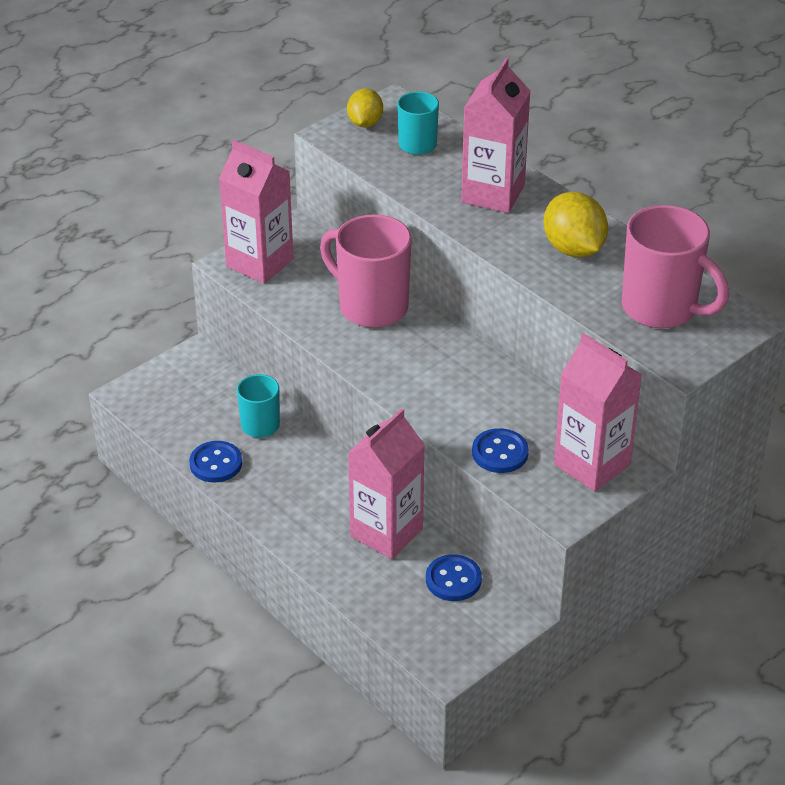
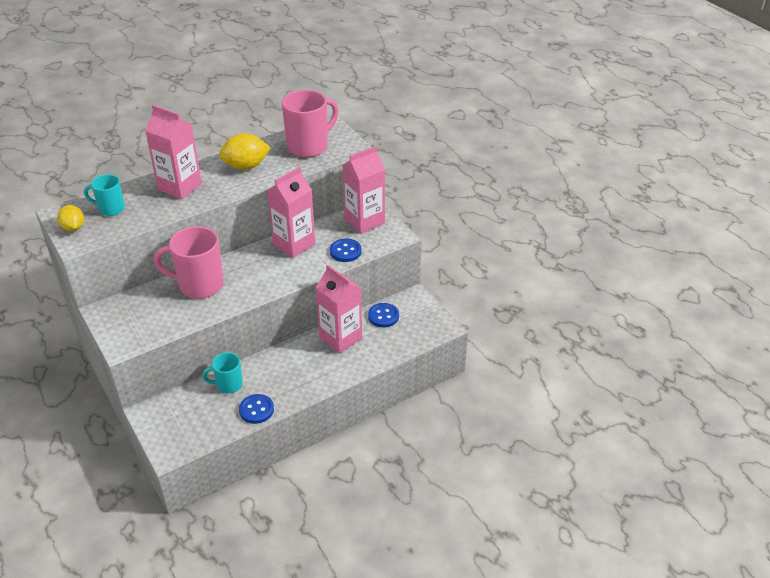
camera: 80 degrees left, 0 degrees up
(259, 263) = (129, 331): pink carton -> pink carton (294, 244)
(365, 123) = (73, 228): yellow lemon -> yellow lemon turned 45 degrees clockwise
(371, 306) = (199, 285): pink mug -> pink mug turned 45 degrees clockwise

